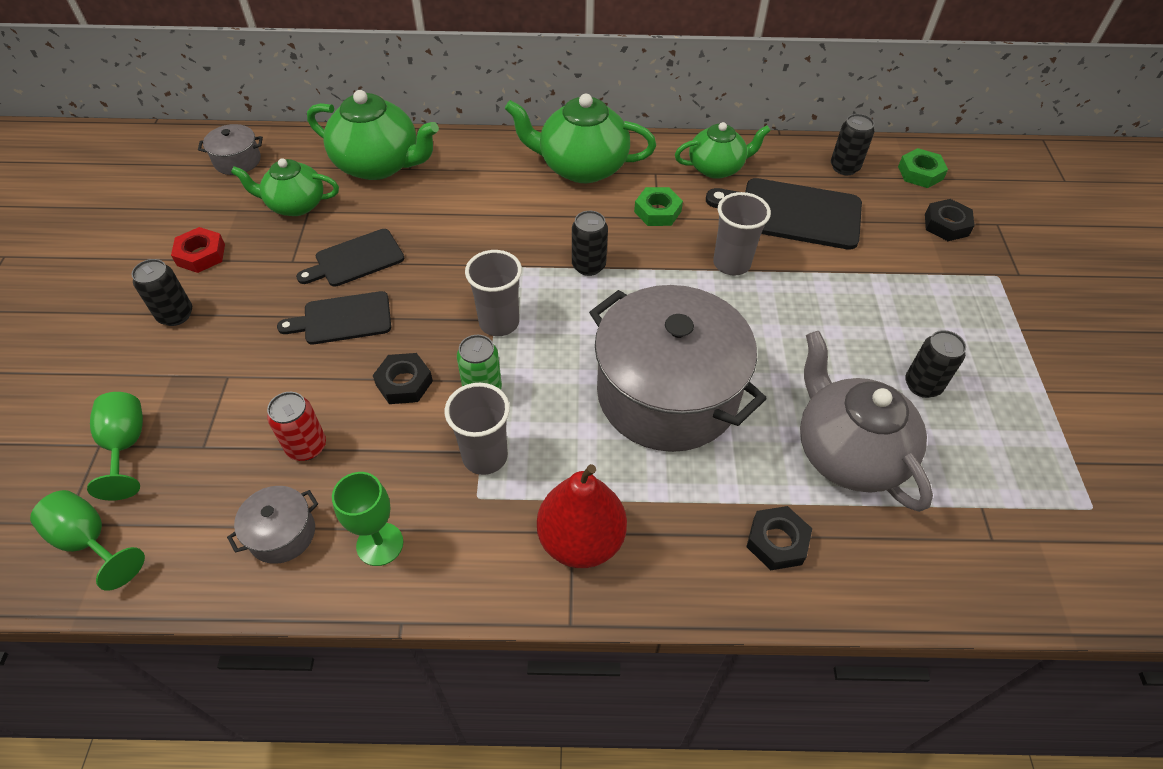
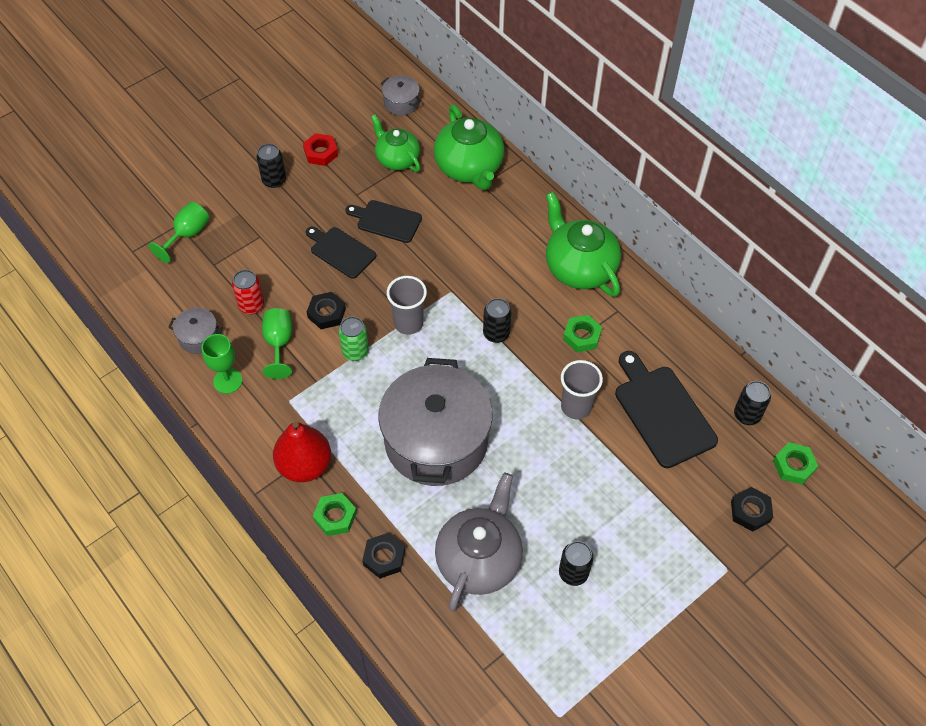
camera: 50 degrees right, 5 degrees up
(90, 541) = (132, 269): green goblet -> green goblet (279, 343)
(485, 456) = (315, 385): grey cup -> none
(680, 555) = (335, 517): none -> green nut
(717, 168) = (661, 341): green teapot -> none

